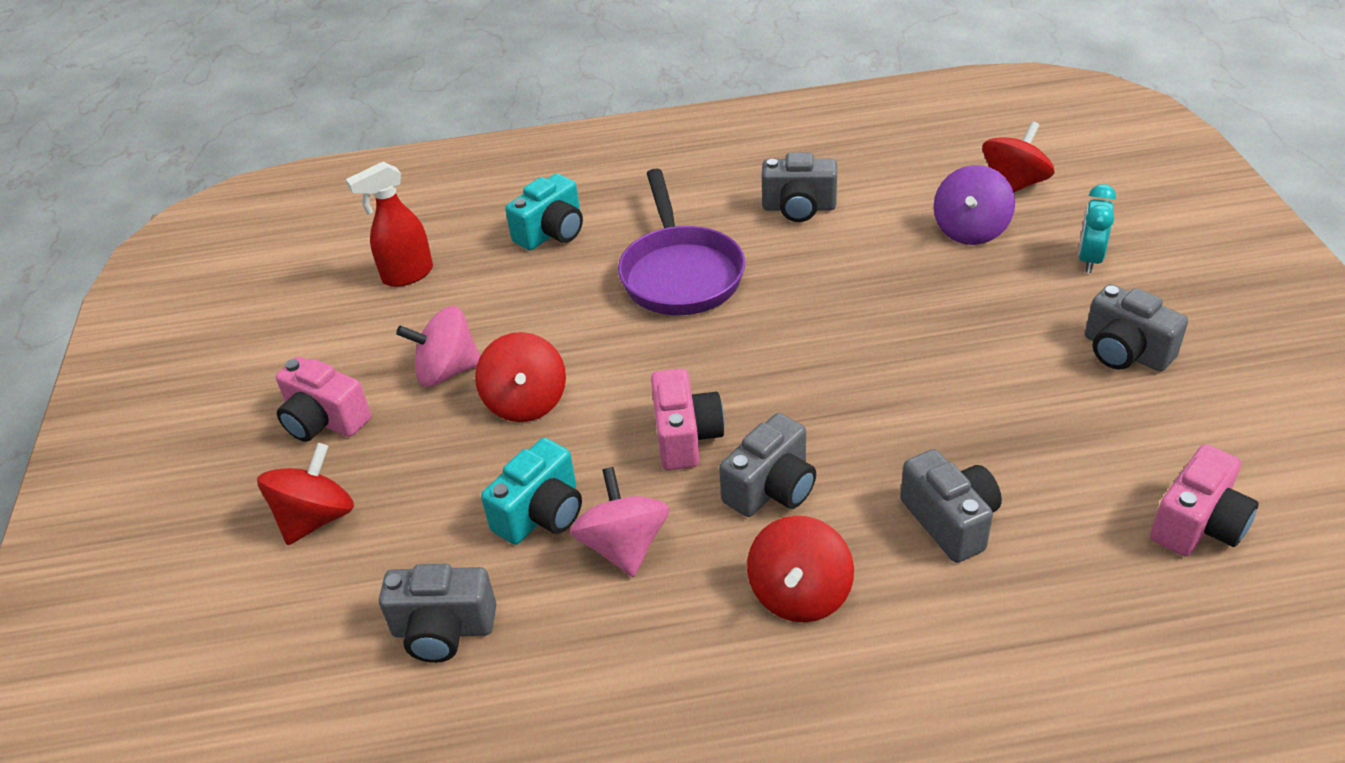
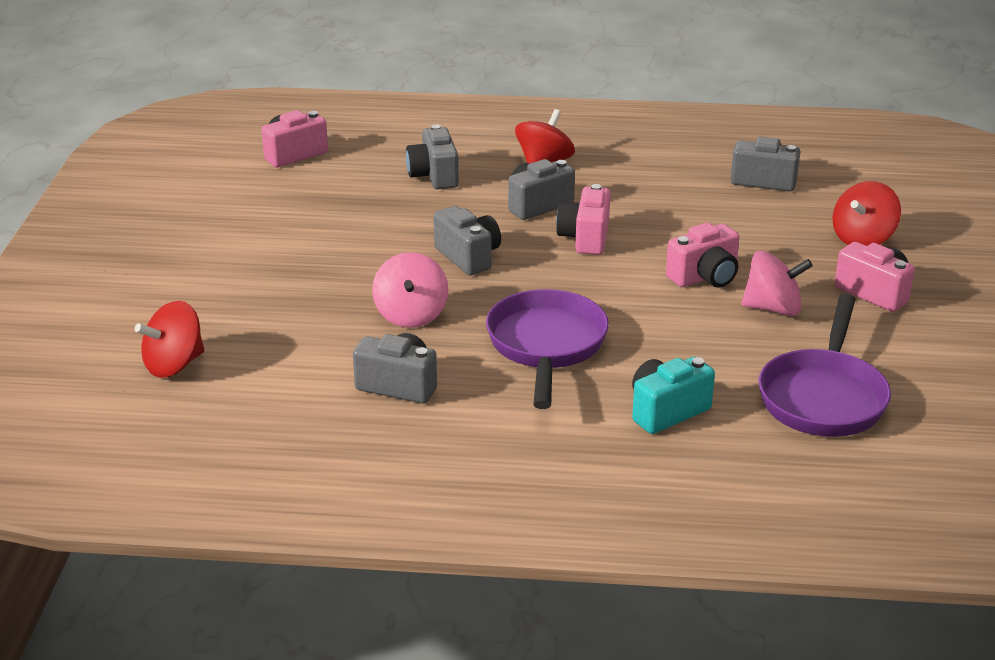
camera: 170 degrees left, 10 degrees down
(407, 275) = (823, 397): red spray bottle -> purple pan
(526, 402) = (705, 277): red spinning top -> pink camera
(541, 514) = (698, 217): turquoise camera -> none
(624, 546) = (645, 195): pink spinning top -> pink spinning top (411, 315)
(970, 230) = (257, 332): purple spinning top -> none
(1089, 259) = (185, 291): turquoise clock -> none
(1125, 352) = (234, 231): grey camera -> grey camera (468, 257)

